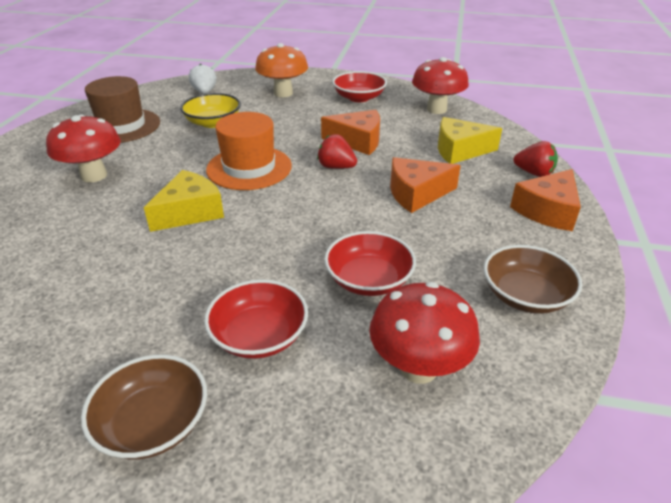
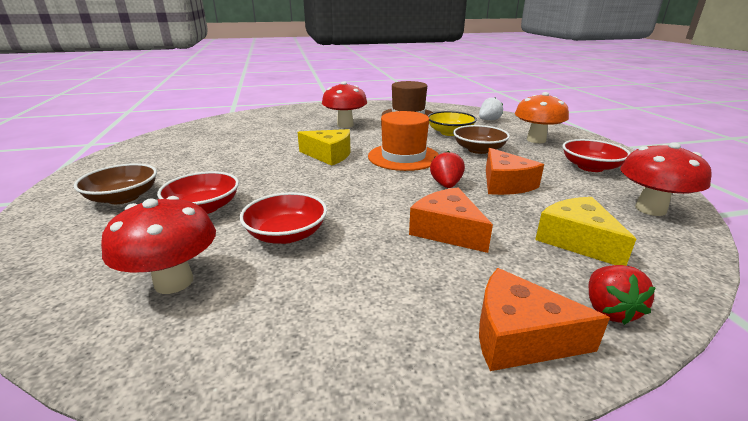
camera: 65 degrees right, 10 degrees down
(525, 296) = (306, 338): brown bowl -> brown bowl (478, 150)

